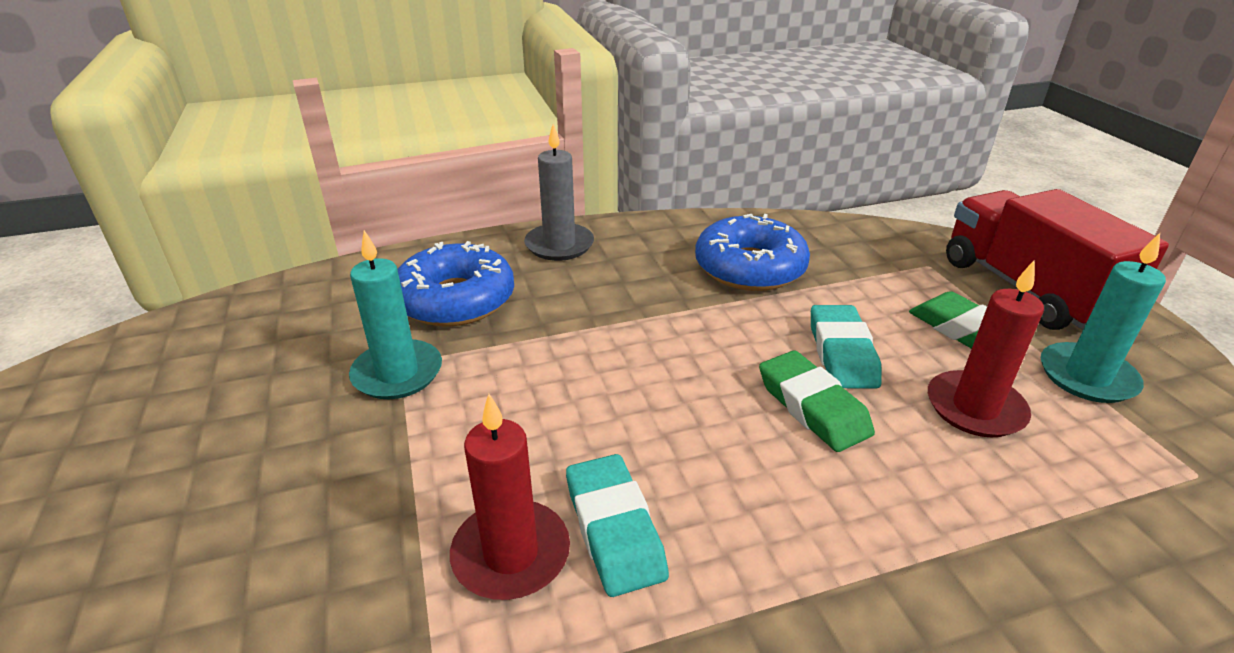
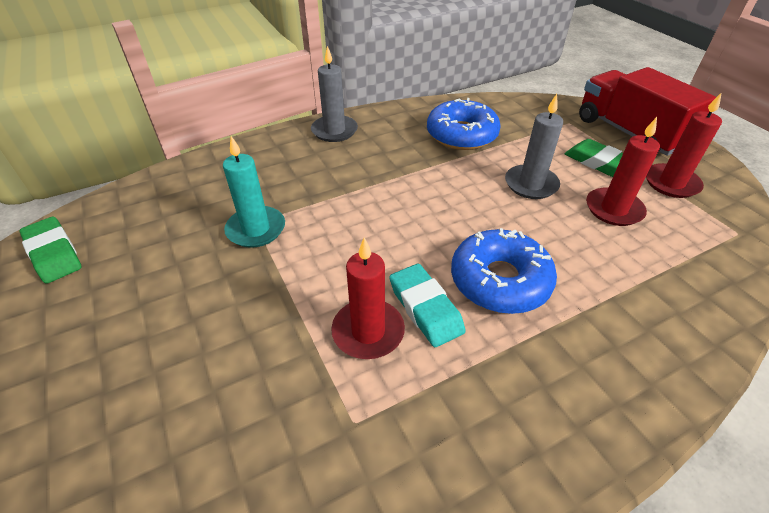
camera: 10 degrees left, 10 degrees up
(456, 300) = (277, 175): blue donut -> blue donut (500, 280)
(812, 407) = (522, 220): green eraser -> green eraser (54, 254)
(842, 353) = (531, 184): turquoise eraser -> grey candle
(1087, 377) = (671, 183): turquoise candle -> red candle

